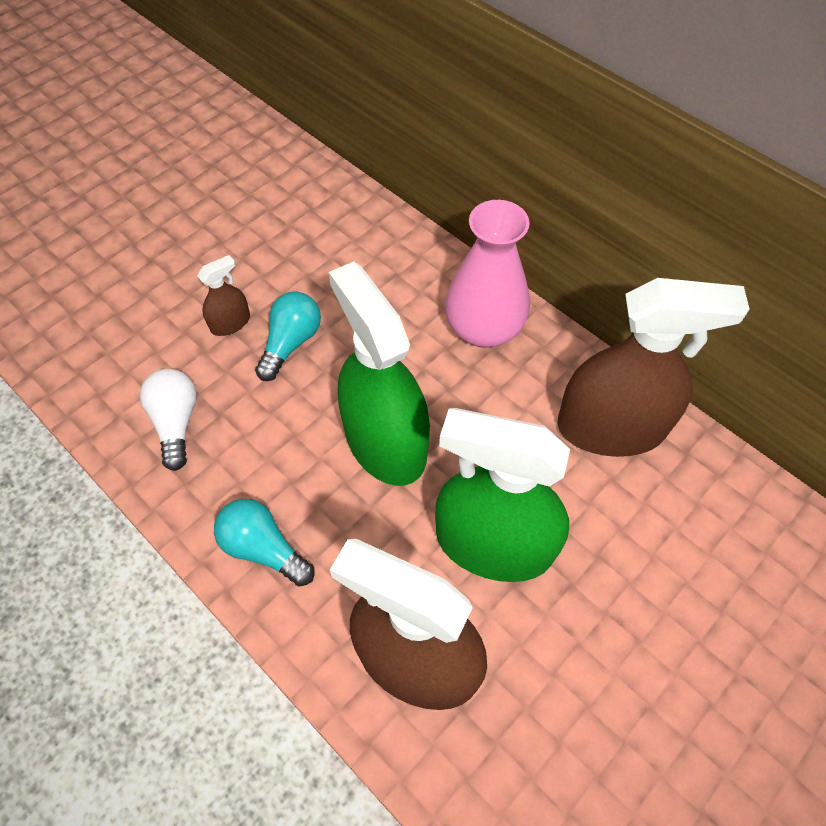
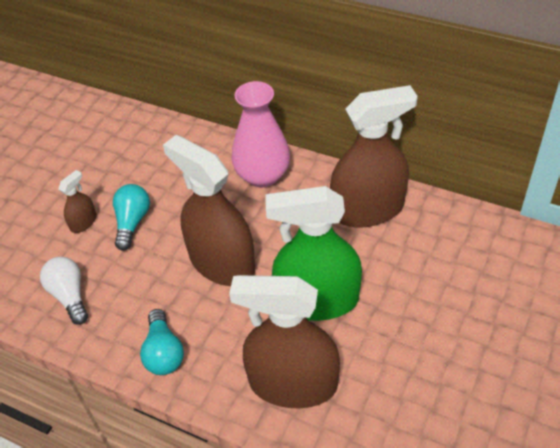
camera: 15 degrees left, 10 degrees down
(264, 548) = (163, 352): turquoise light bulb -> turquoise light bulb turned 120 degrees counterclockwise
(385, 441) = (222, 262): green spray bottle -> brown spray bottle

